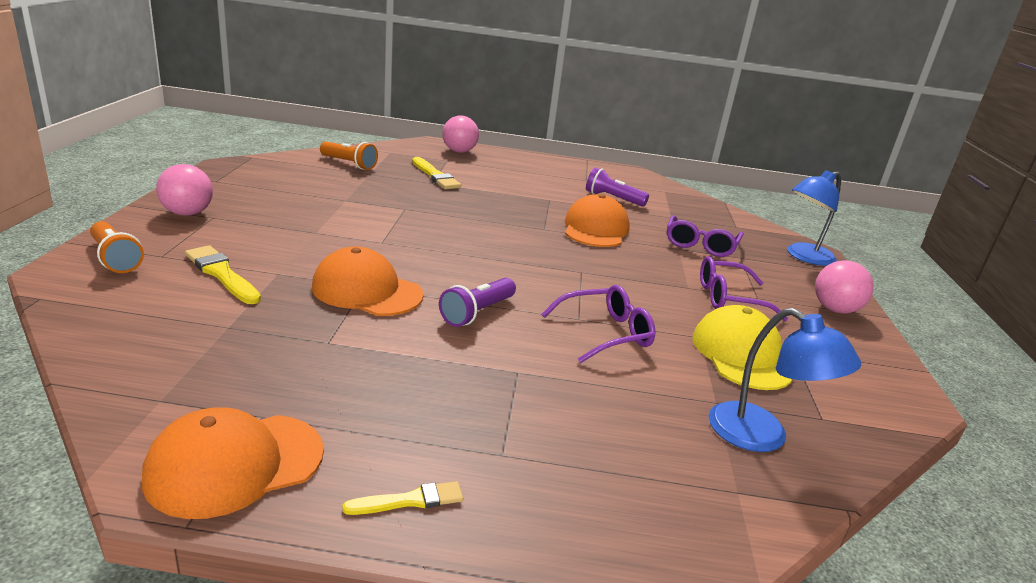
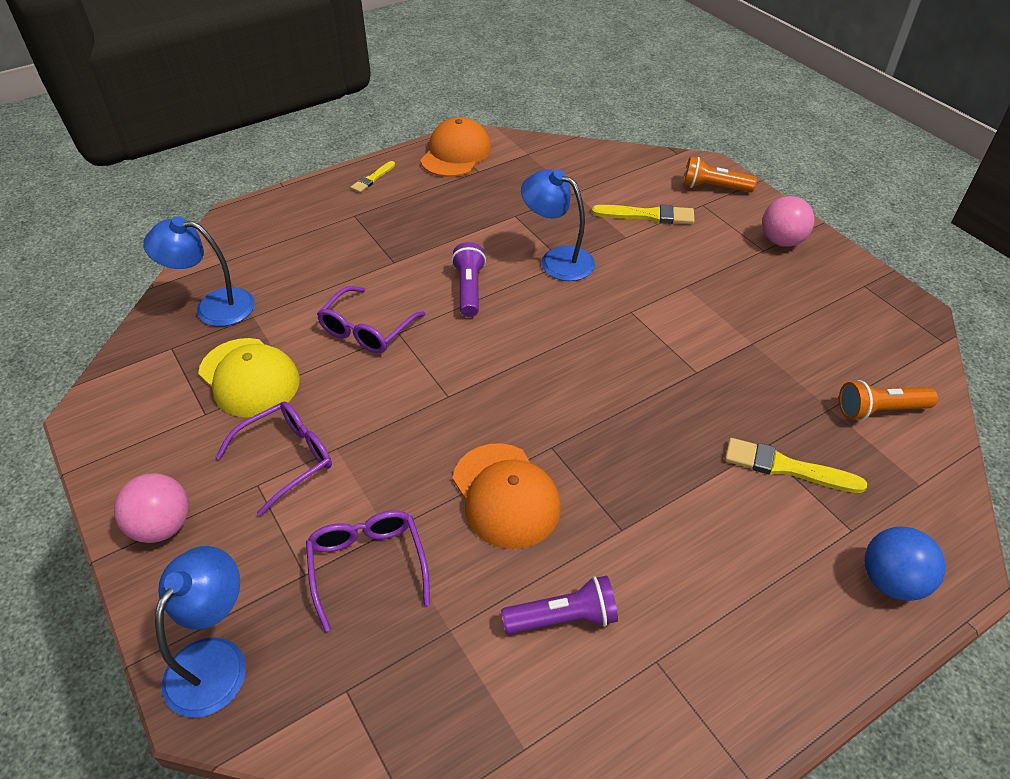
camera: 145 degrees right, 20 degrees up
(367, 291) = (557, 259): orange cap -> blue lamp
(459, 151) = (891, 581): pink ball -> blue ball

